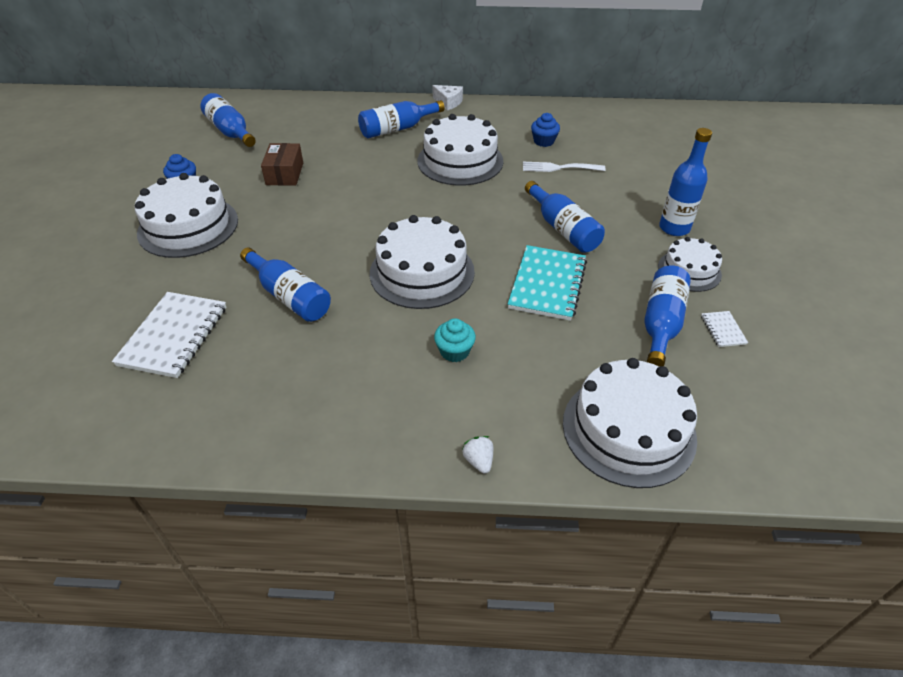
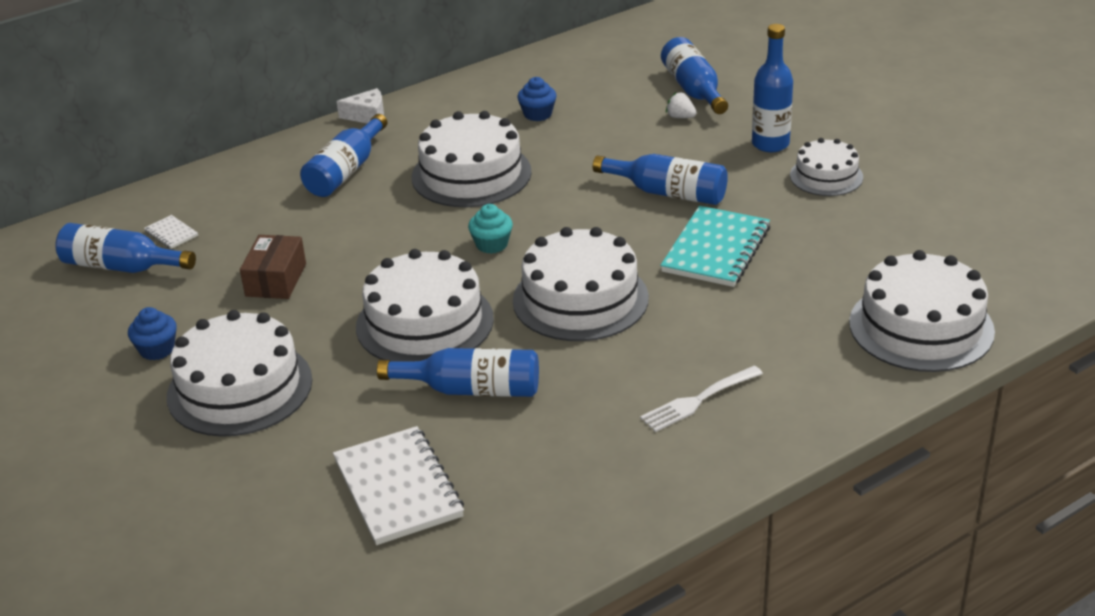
camera: 35 degrees left, 10 degrees down
(284, 174) = (276, 280): brown box -> brown box turned 45 degrees clockwise
(320, 239) = (424, 322): none -> white cake
(454, 351) = (704, 348): turquoise cupcake -> turquoise cupcake (492, 244)
(479, 461) = (833, 415): white strawberry -> white strawberry (680, 117)
(547, 284) = (716, 249): turquoise notebook -> turquoise notebook turned 45 degrees clockwise
(559, 168) = (589, 135): white fork -> white fork (698, 400)
(661, 323) = (853, 232): blue bottle -> blue bottle (693, 90)
(723, 330) = (907, 212): white notebook -> white notebook (171, 233)

